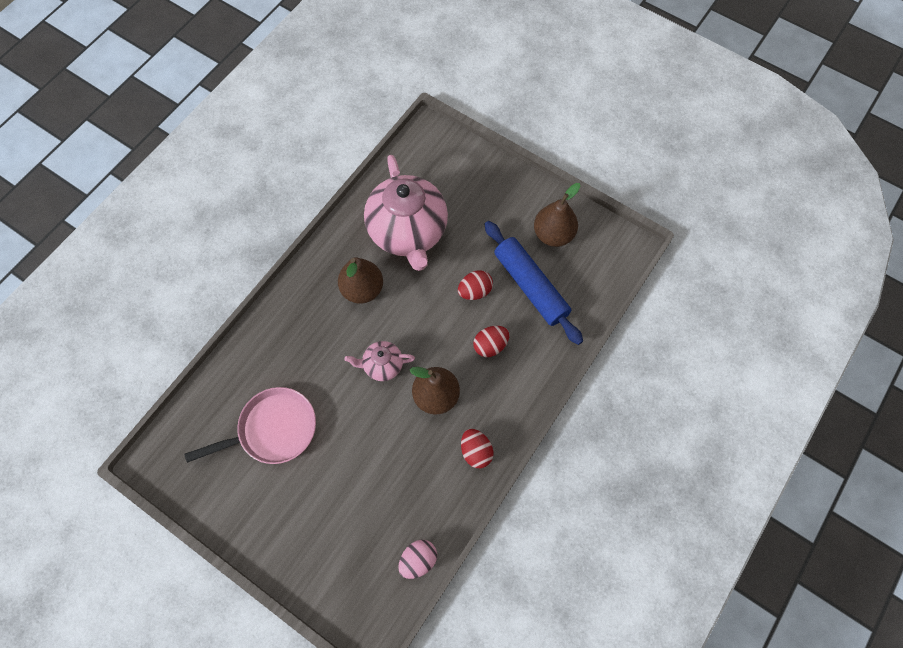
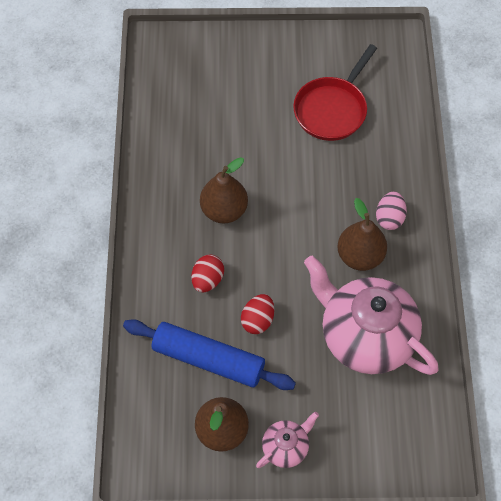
camera: 145 degrees right, 5 degrees down
(273, 430) = (332, 109): pink pan -> red pan
(382, 365) = (288, 205): pink teapot -> pink teapot (286, 447)
(418, 560) = (152, 96): pink egg -> pink egg (389, 218)
(476, 451) = (160, 189): red egg -> none

